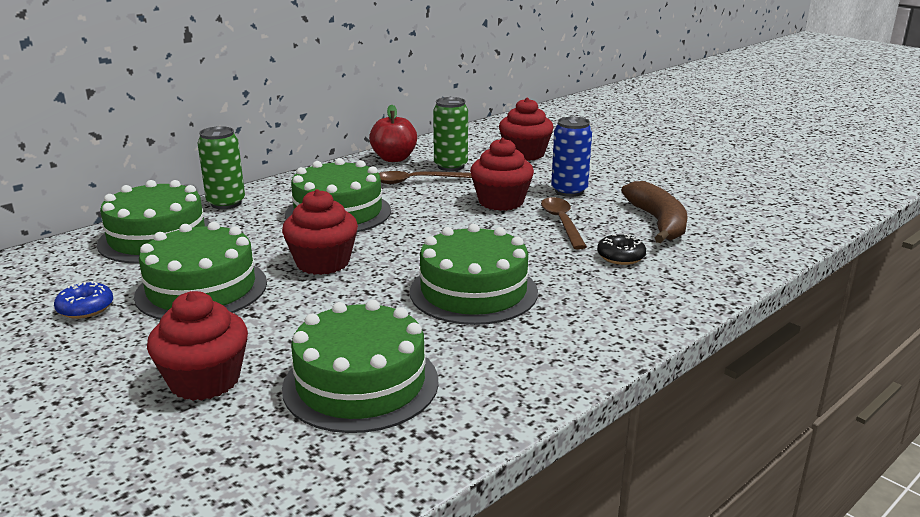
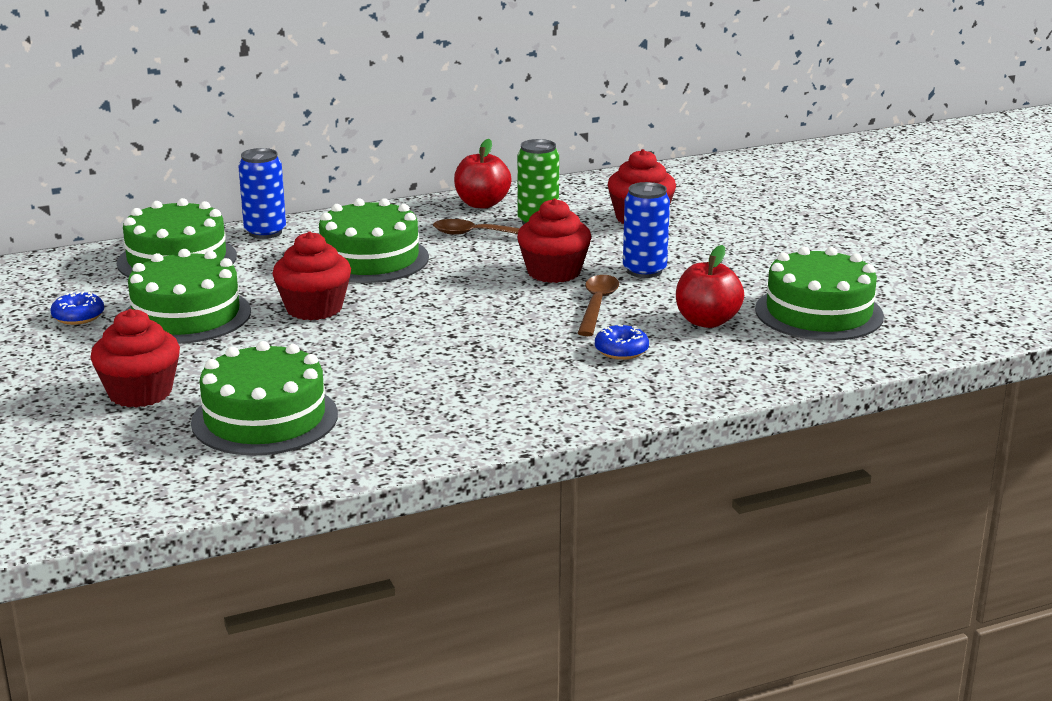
camera: 20 degrees right, 0 degrees up
(226, 203) = (265, 232): green can -> blue can
(473, 291) = (435, 359): green cake -> green cake (819, 313)
(620, 257) = (621, 351): black donut -> blue donut
(658, 222) = (707, 321): brown banana -> red apple

